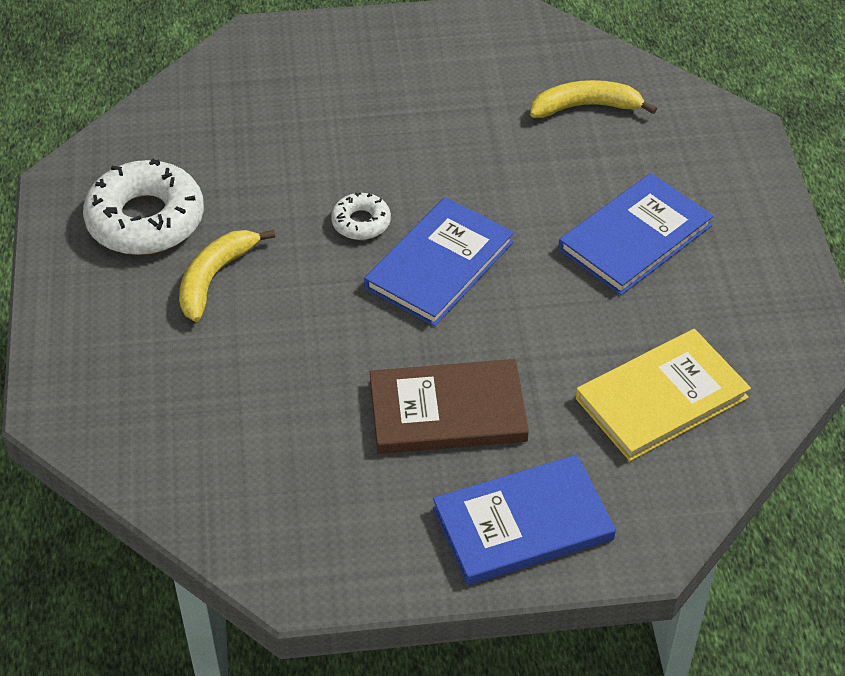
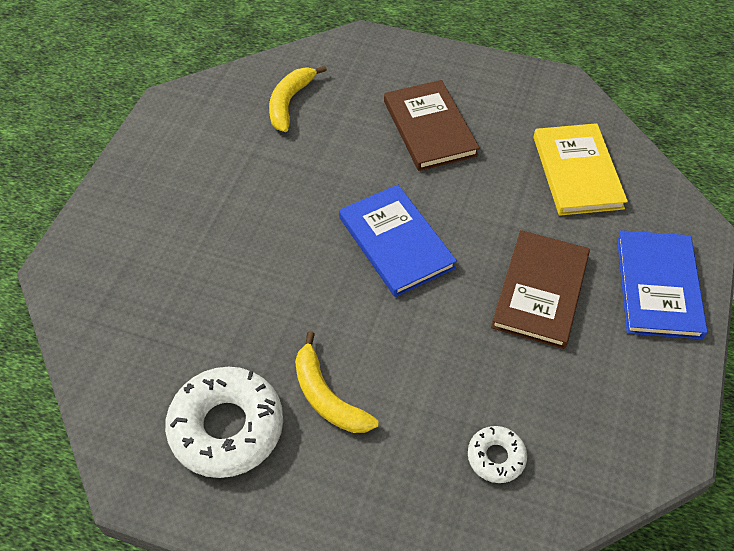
camera: 65 degrees left, 5 degrees up
(361, 222) = (324, 274): white donut -> white donut (496, 457)
(635, 237) = (429, 128): blue book -> brown book

